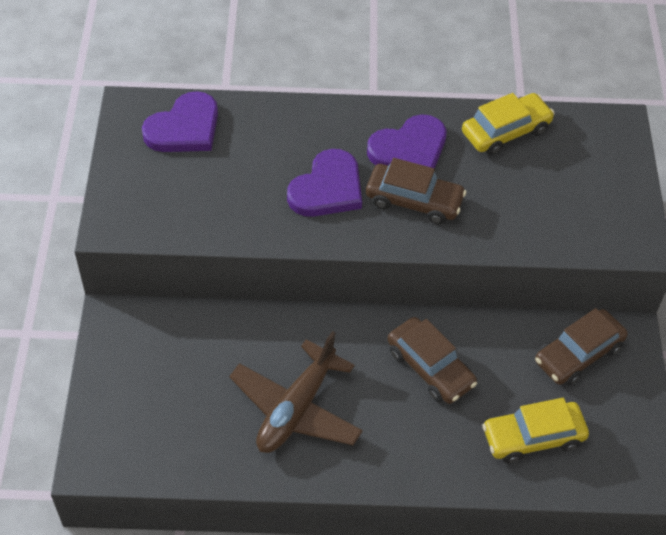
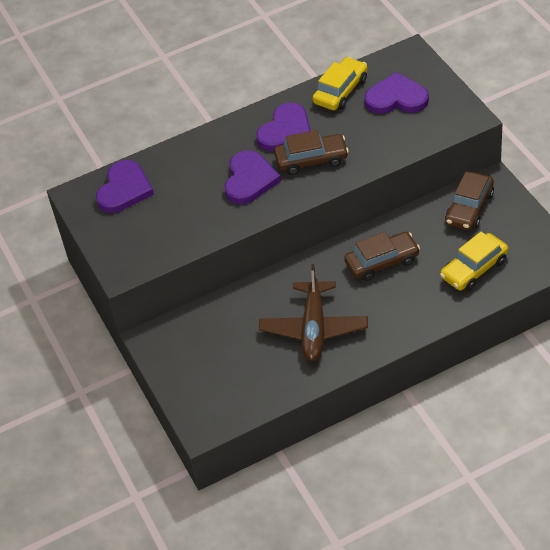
camera: 20 degrees left, 5 degrees down
(430, 367) = (382, 262): brown car -> brown car turned 45 degrees counterclockwise
(565, 173) = (396, 98): none -> purple heart

